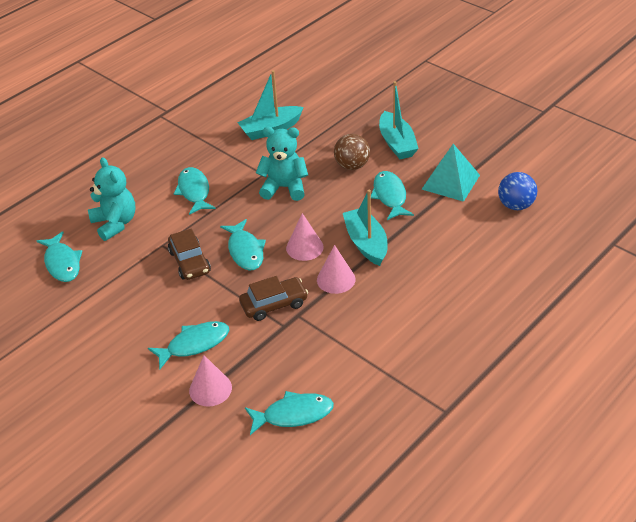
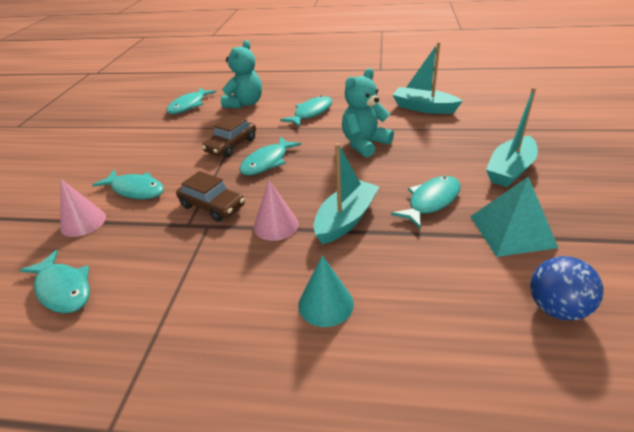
camera: 55 degrees right, 5 degrees down
(284, 188) = (364, 144): turquoise teddy bear -> turquoise teddy bear turned 105 degrees counterclockwise
(304, 247) = (302, 187): pink cone -> none
(352, 166) = (440, 161): brown ball -> none
(433, 288) = (325, 304): none -> turquoise cone

